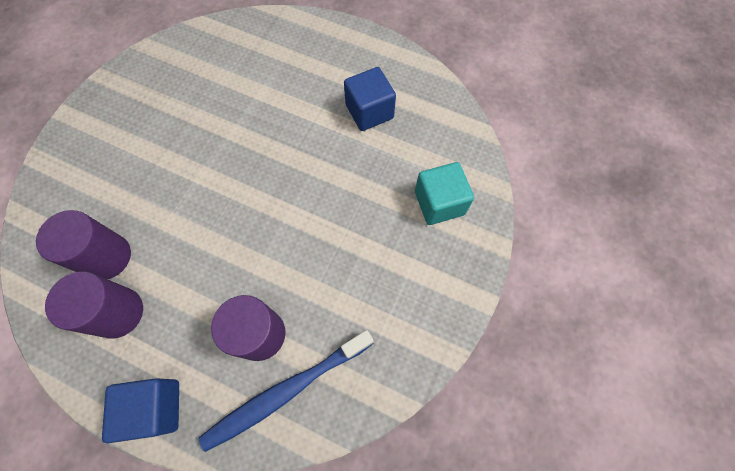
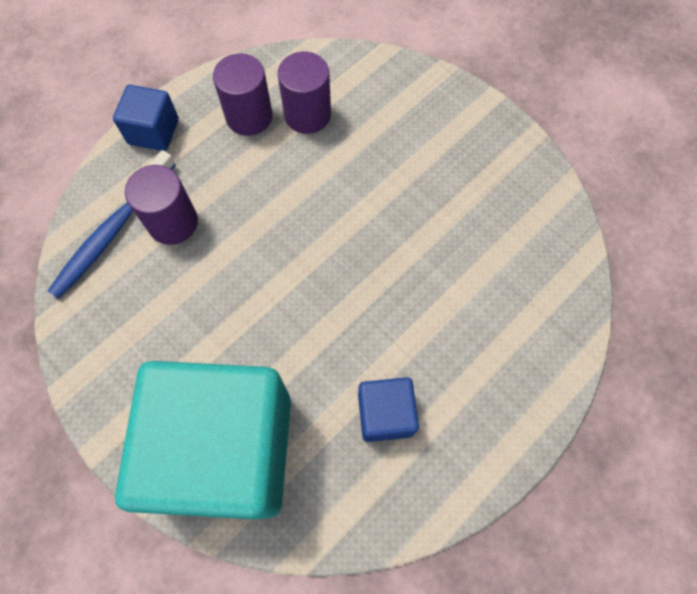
camera: 110 degrees right, 0 degrees up
(285, 391) = (113, 231): blue toothbrush -> blue toothbrush turned 135 degrees counterclockwise
(439, 203) = (226, 450): turquoise cube -> turquoise cube, size x2.34

